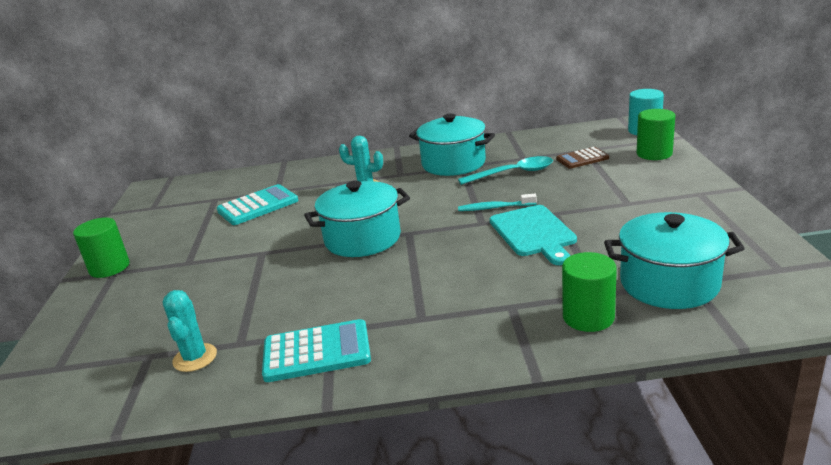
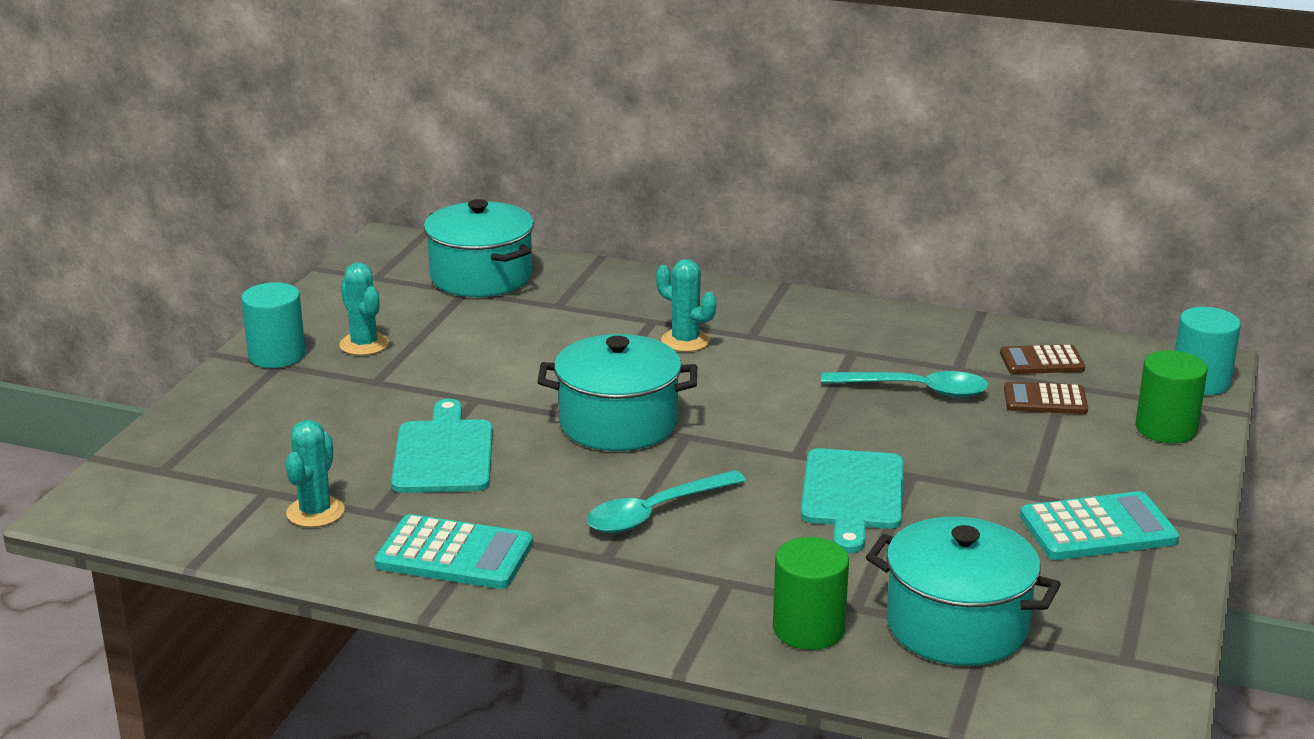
camera: 20 degrees right, 0 degrees up
(109, 267) = (277, 355): green cylinder -> turquoise cylinder
(167, 244) = (364, 344): none -> turquoise cactus
(258, 206) = (516, 323): turquoise calculator -> turquoise calculator (1098, 529)
(263, 290) = (444, 453): none -> turquoise cutting board
(428, 280) = (655, 512): none -> turquoise spoon
(453, 163) = (844, 343): turquoise pot -> turquoise pot (481, 277)
(494, 208) = (836, 437): turquoise toothbrush -> none
(561, 143) = (1042, 361): none -> brown calculator

